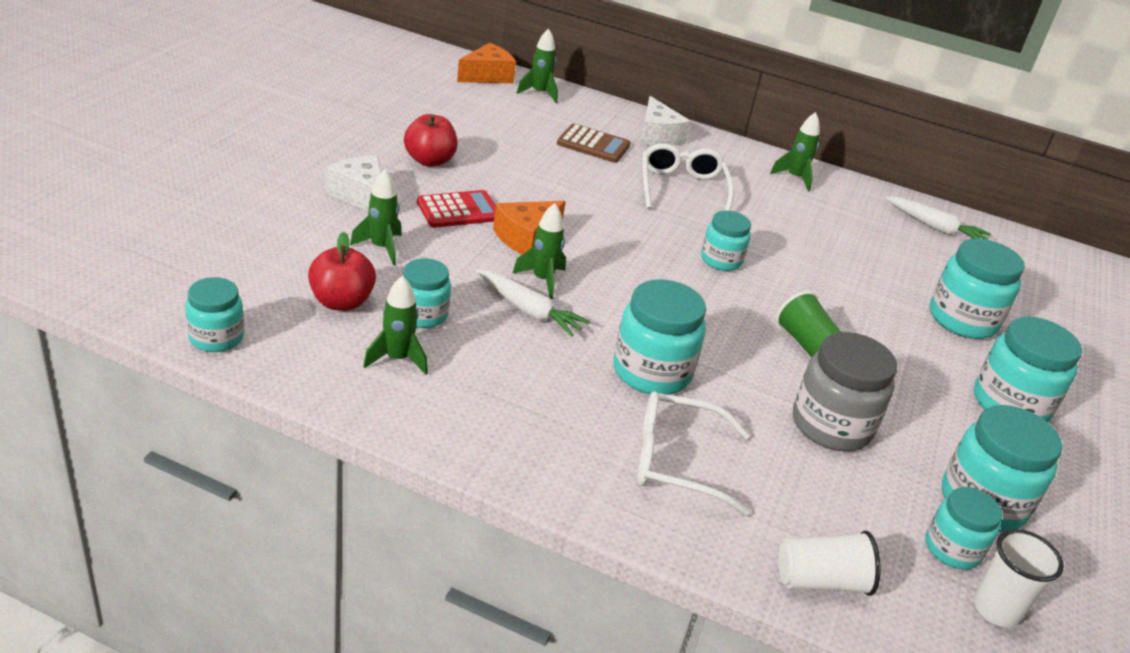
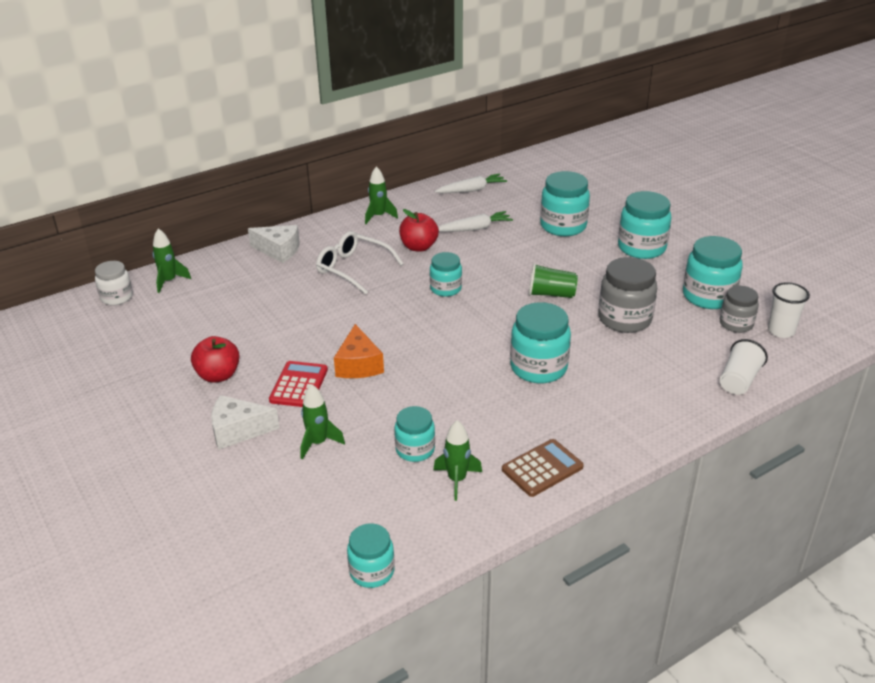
camera: 50 degrees left, 0 degrees up
(341, 302) = (372, 487): red apple -> red apple (419, 247)
(487, 76) = (117, 297): orange cheese -> white jar
(529, 310) = (443, 396): white carrot -> white carrot (474, 229)
(542, 280) = (413, 376): green rocket -> none
(593, 144) = (265, 285): brown calculator -> brown calculator (542, 468)
(677, 461) = (623, 392): white glasses -> none
(952, 549) = (736, 324): turquoise jar -> grey jar

